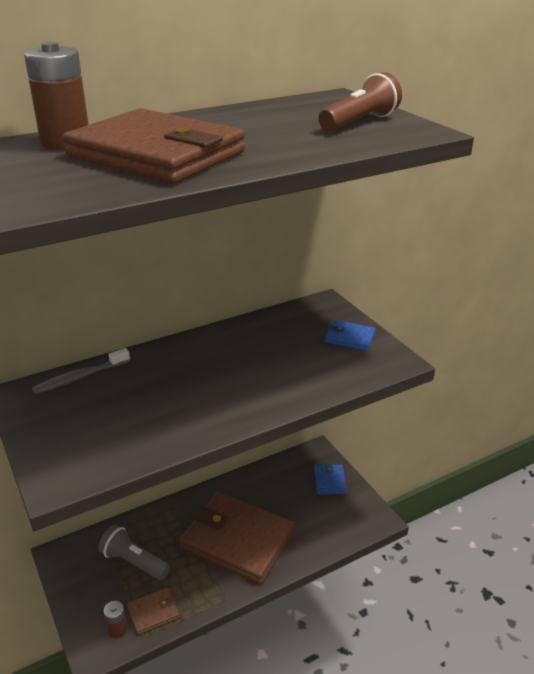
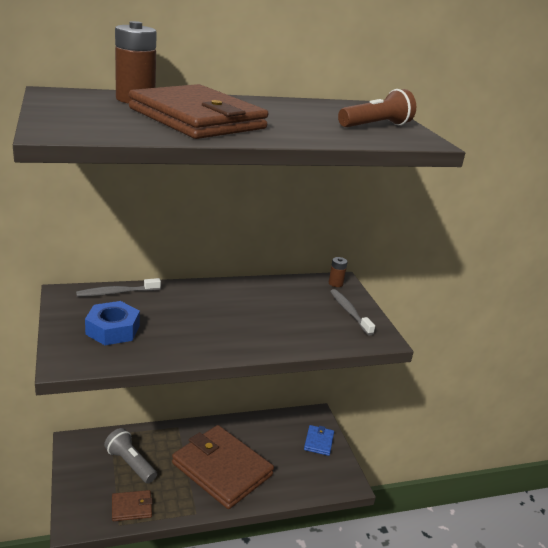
camera: 10 degrees right, 5 degrees down
(95, 425) = (113, 330): none -> blue nut
(117, 629) = (98, 512): brown battery -> brown battery (335, 283)
(350, 338) = (349, 312): blue wallet -> grey toothbrush

